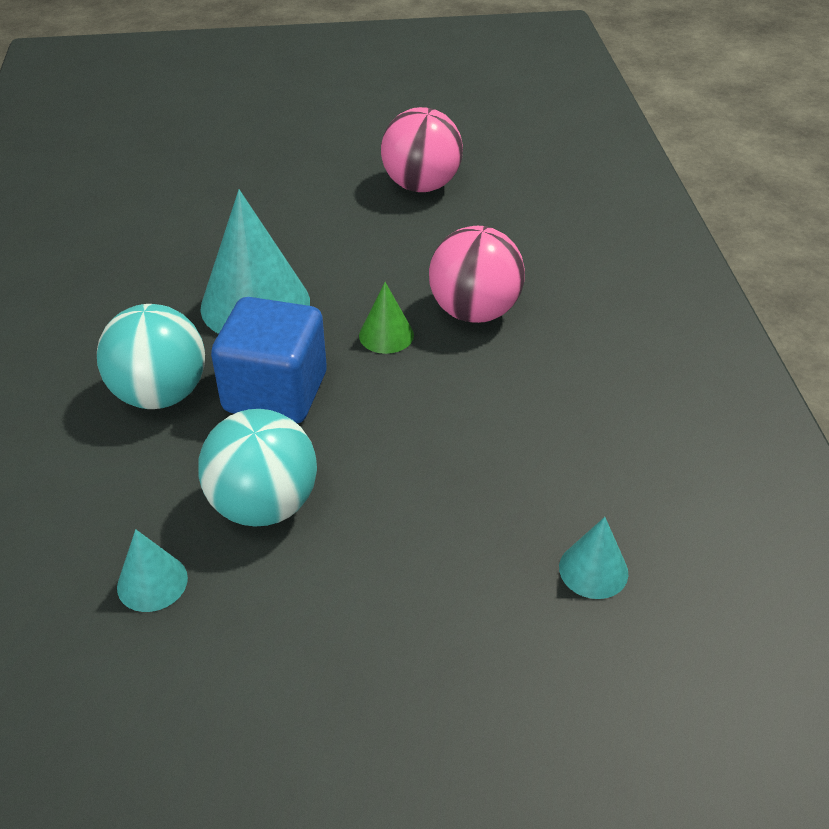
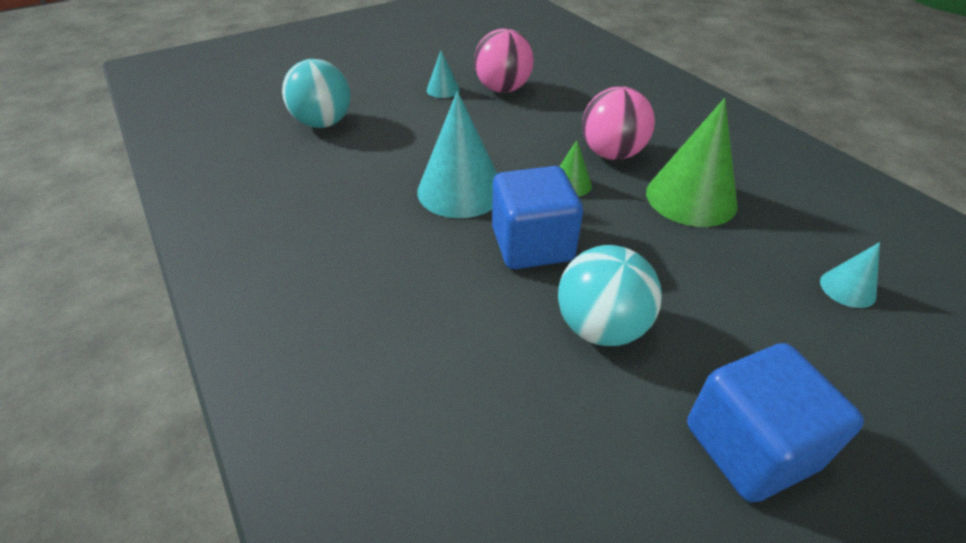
camera: 25 degrees left, 0 degrees up
(152, 582) = (574, 421): turquoise cone -> turquoise cone (443, 89)
(161, 394) = (447, 274): turquoise ball -> turquoise ball (323, 123)
(297, 674) = (749, 446): none -> blue cube
(516, 398) = (691, 198): none -> green cone

